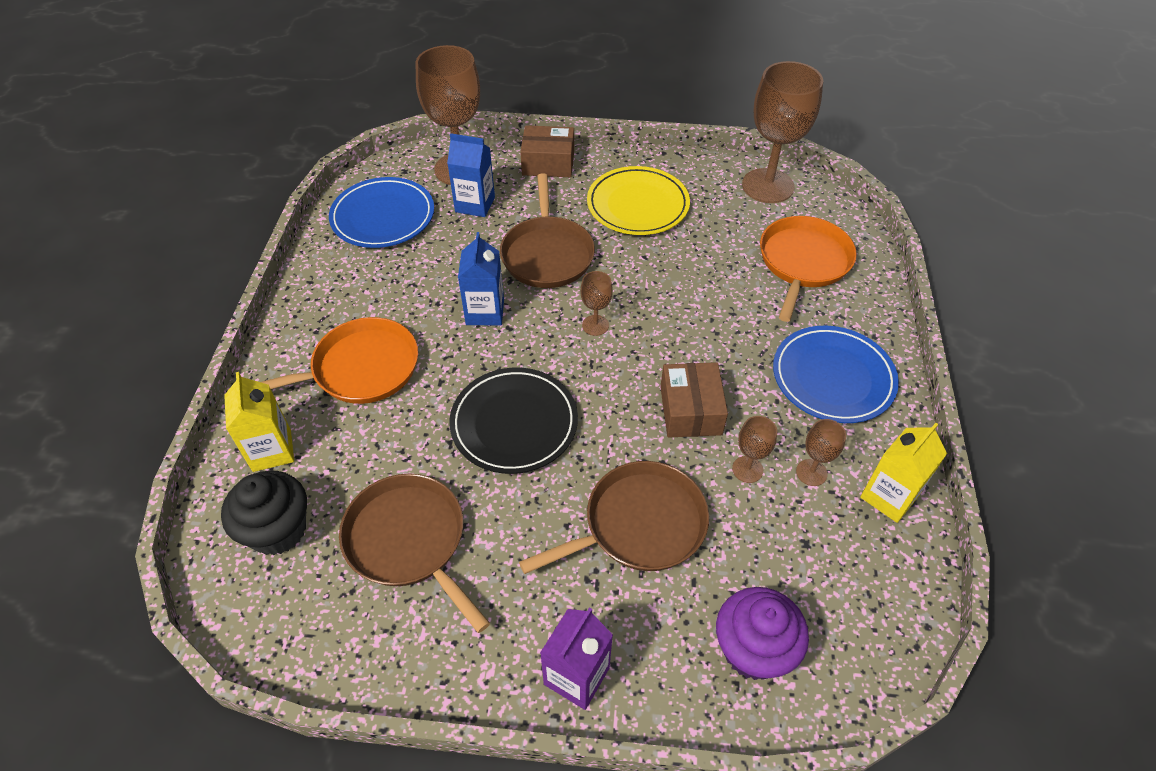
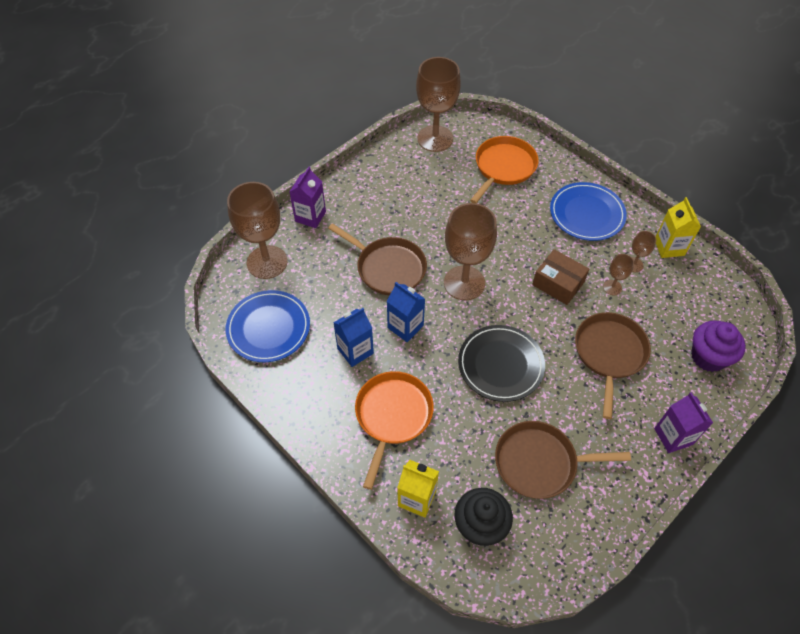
camera: 50 degrees left, 5 degrees up
(475, 204) = (308, 275): blue carton -> blue carton (355, 351)
(548, 163) = (310, 216): brown box -> purple carton
(595, 325) = (464, 283): brown goblet -> brown goblet, size x2.22
(637, 205) = (391, 201): yellow plate -> none
(803, 262) = (503, 167): orange pan -> orange pan turned 60 degrees clockwise

